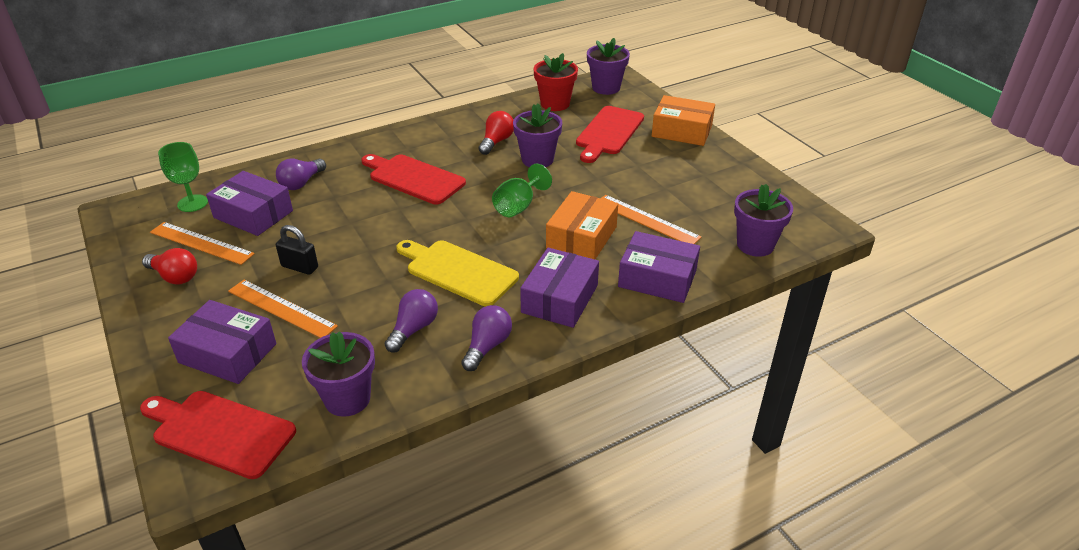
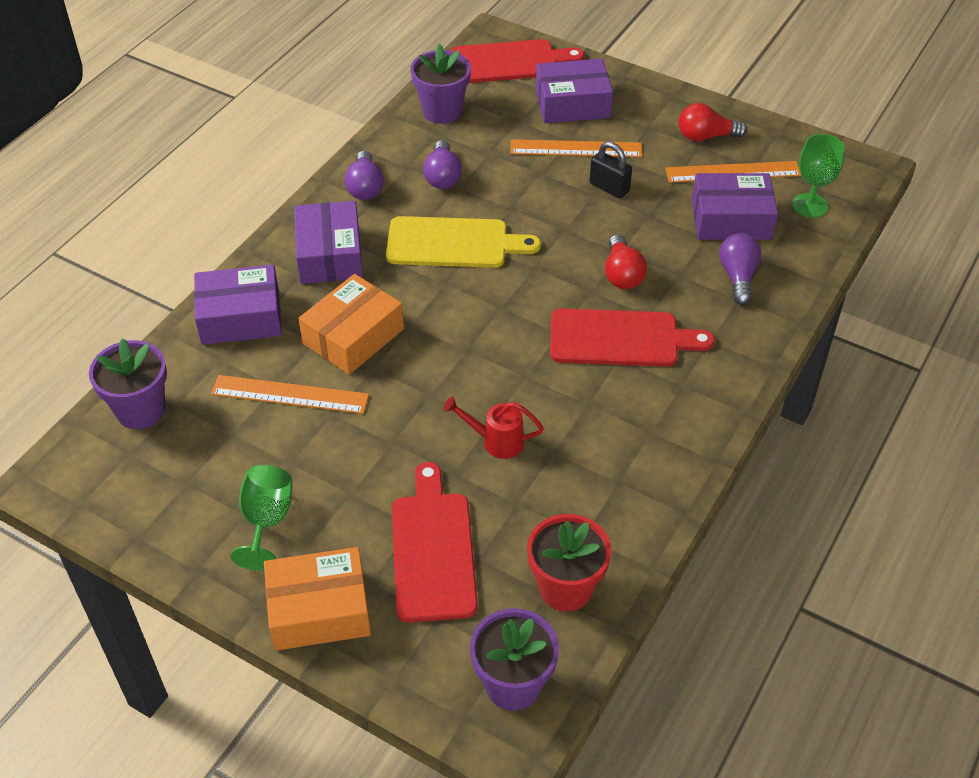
camera: 150 degrees right, 10 degrees up
(300, 267) = (609, 187): black padlock -> black padlock turned 45 degrees clockwise
(496, 142) = (579, 452): red light bulb -> red light bulb (622, 274)
(518, 206) = (458, 350): green goblet -> green goblet (266, 521)
(537, 159) = (495, 441): purple flower pot -> red watering can
(581, 237) = (353, 336): orange box -> orange box turned 45 degrees clockwise

